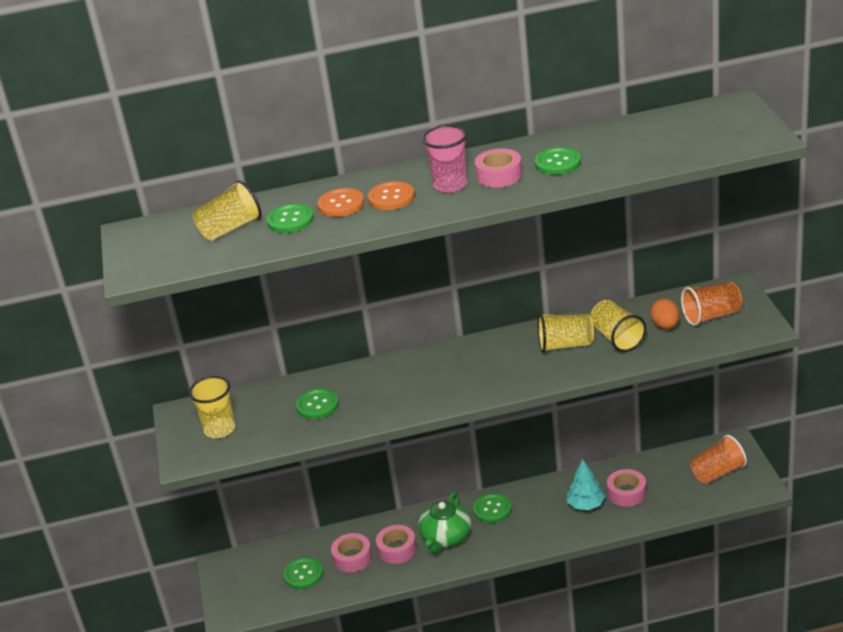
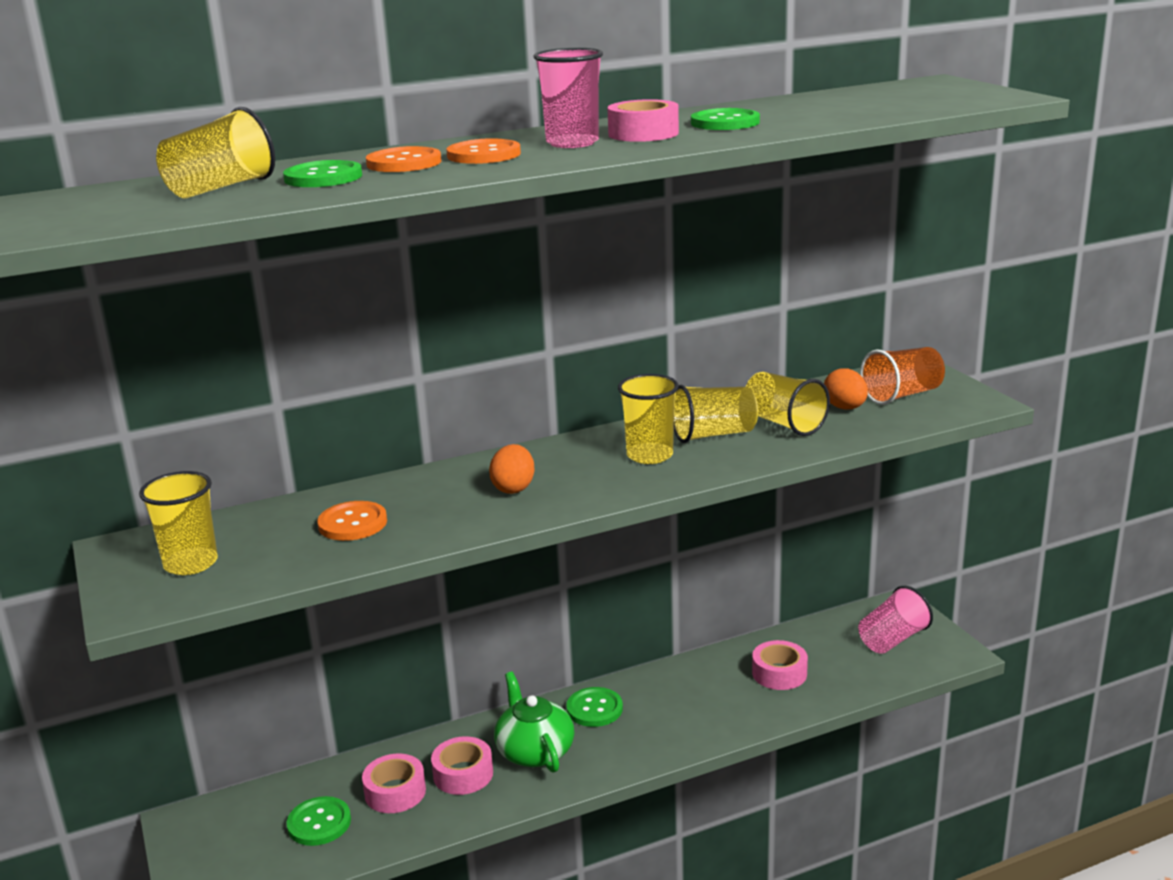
camera: 15 degrees left, 10 degrees down
(317, 405) = (352, 523): green button -> orange button
(421, 383) = (513, 488): none -> orange egg
(446, 537) = (534, 751): green teapot -> green teapot turned 150 degrees clockwise
(516, 361) = (649, 455): none -> yellow cup
(585, 505) = (727, 692): turquoise tree -> none
(717, 472) = (892, 639): orange cup -> pink cup

